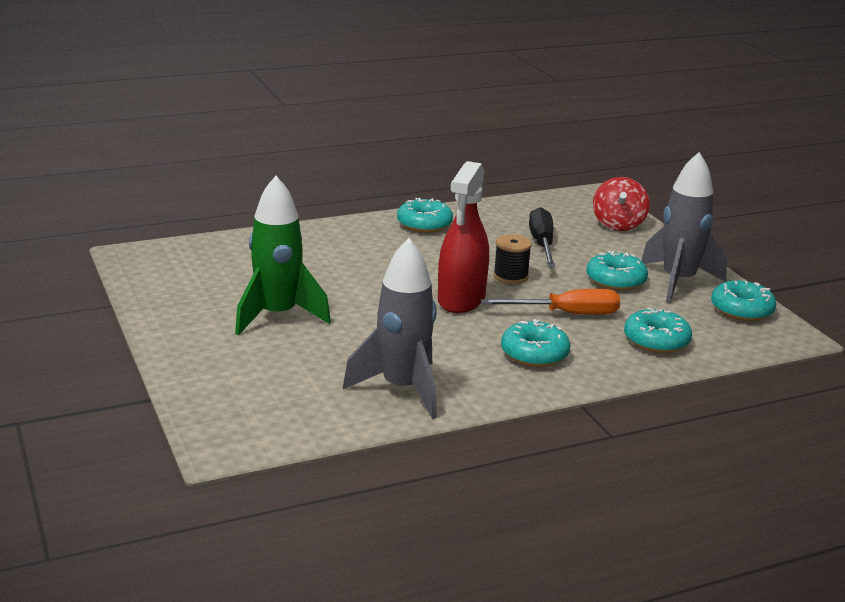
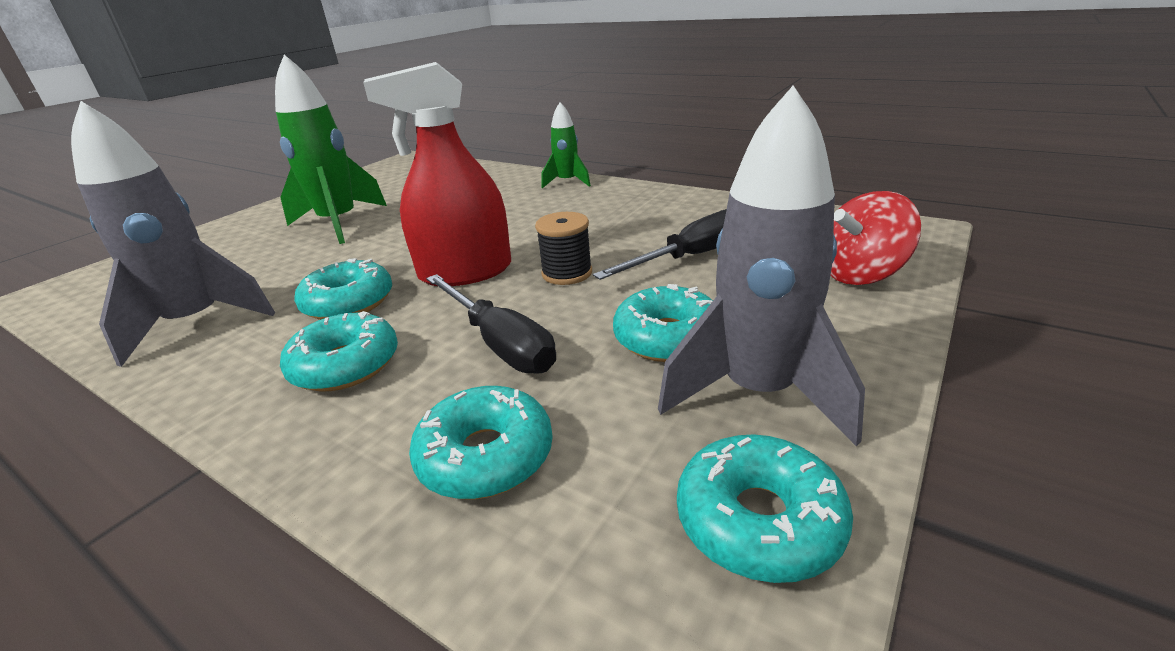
camera: 60 degrees right, 5 degrees up
(350, 227) = (567, 182): none -> green rocket
(424, 224) = (629, 198): turquoise donut -> turquoise donut (349, 302)
(566, 314) = (499, 343): orange screwdriver -> black screwdriver

